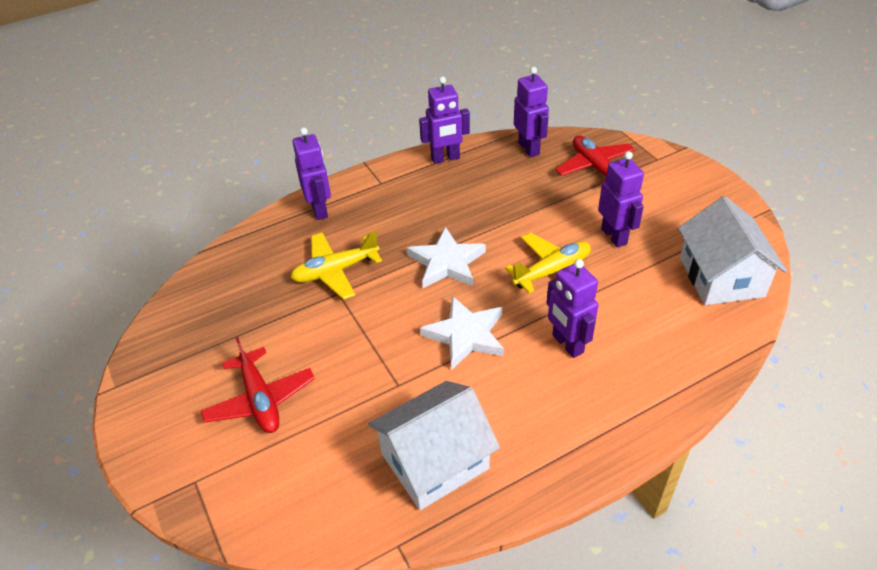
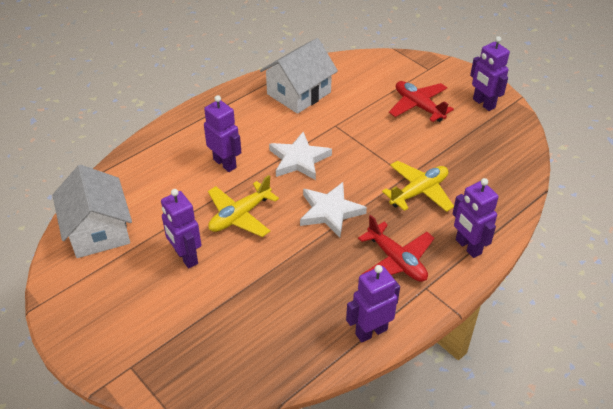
camera: 165 degrees right, 0 degrees up
(529, 148) = (279, 362): purple robot -> purple robot (483, 103)
(595, 167) = (202, 342): red plane -> red plane (396, 261)

